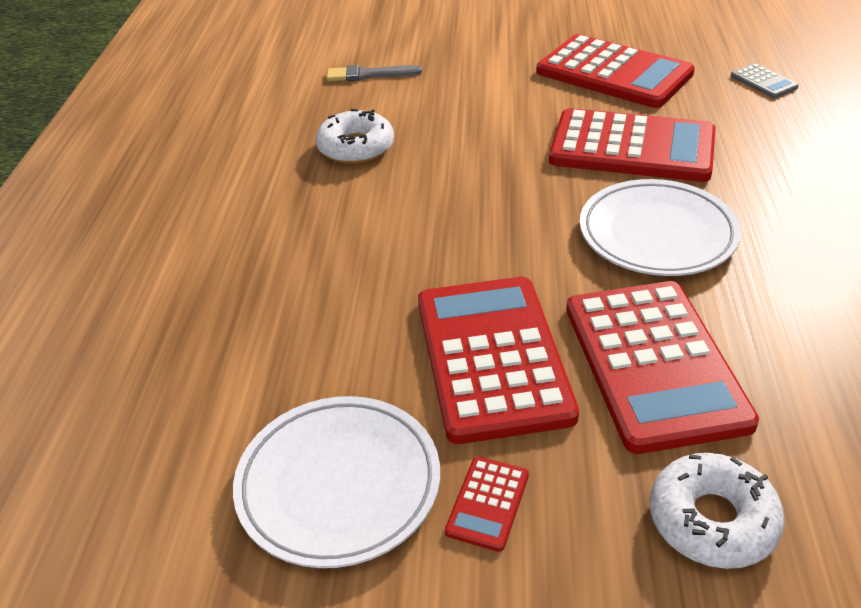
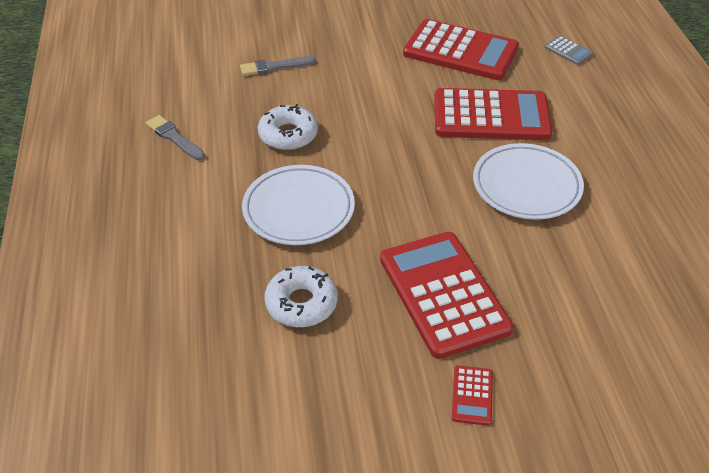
camera: 15 degrees left, 5 degrees up
(217, 139) = (174, 137): none -> grey brush
(339, 485) = (372, 399): white plate -> white plate (298, 209)
(654, 364) = (549, 284): red calculator -> none
(712, 520) = (609, 384): white donut -> white donut (301, 303)

